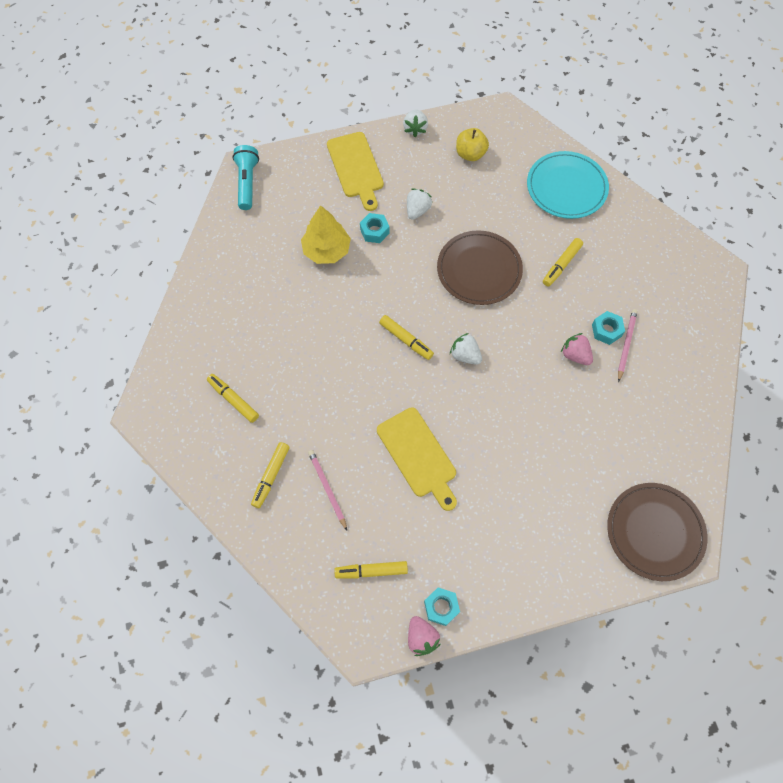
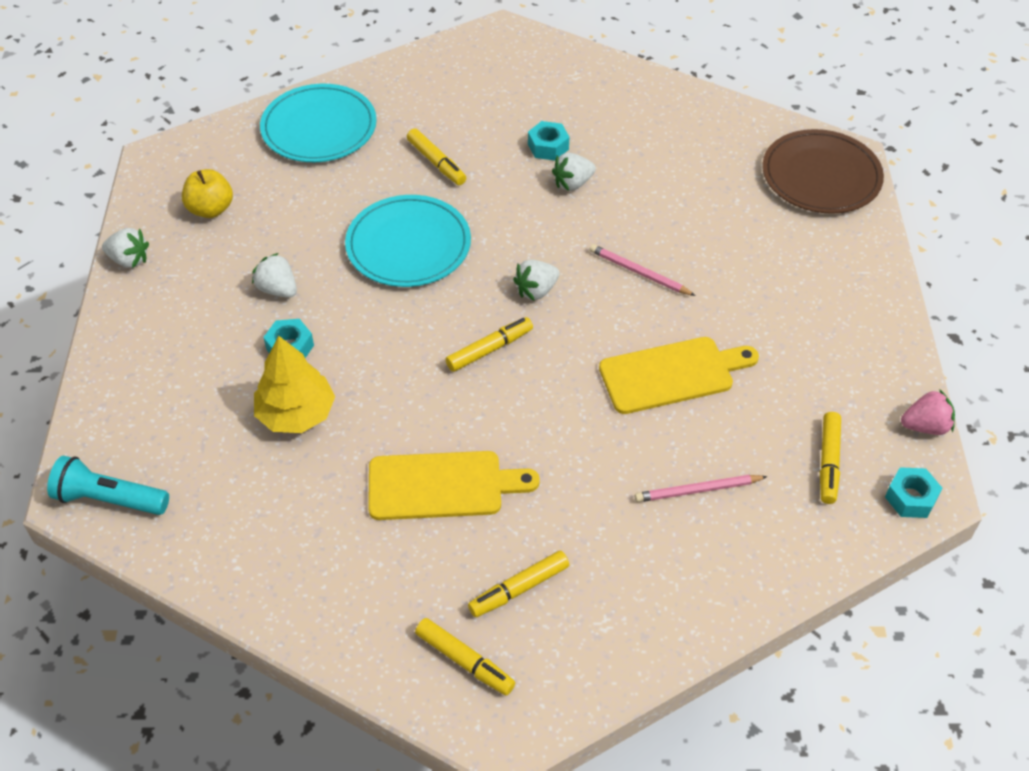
camera: 75 degrees left, 15 degrees down
(271, 476) = (662, 558): yellow marker -> yellow marker (464, 661)
(356, 168) = (161, 346): yellow cutting board -> yellow cutting board (442, 486)
(441, 607) = (887, 396): turquoise nut -> turquoise nut (910, 498)
(479, 270) = (408, 245): brown plate -> turquoise plate
(575, 355) = (573, 183): pink strawberry -> white strawberry
(626, 344) = (573, 135): pink pencil -> pink pencil (639, 273)

